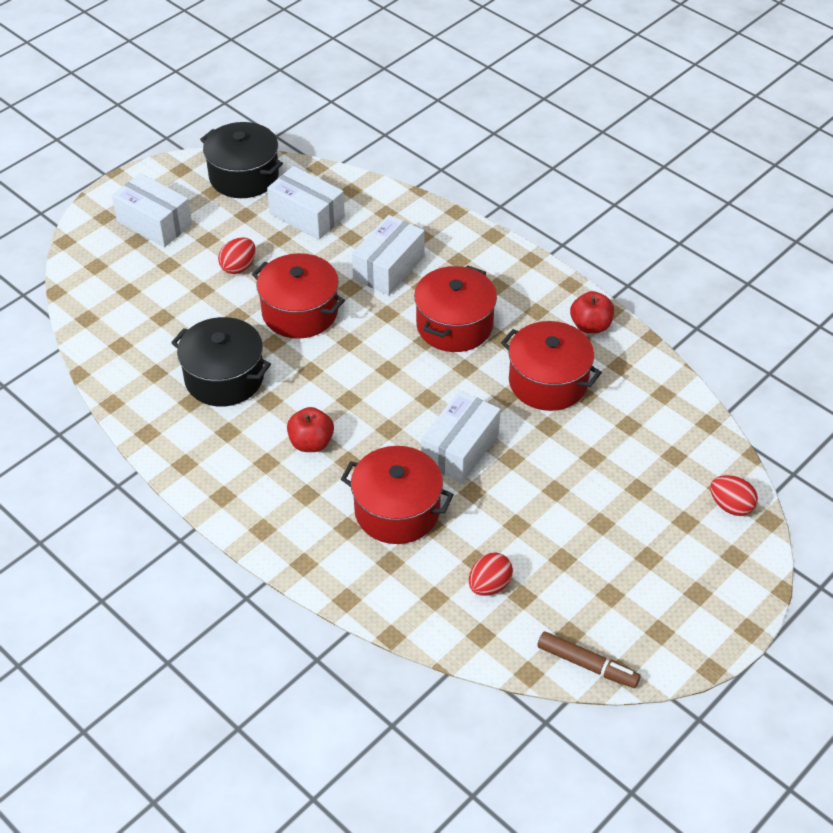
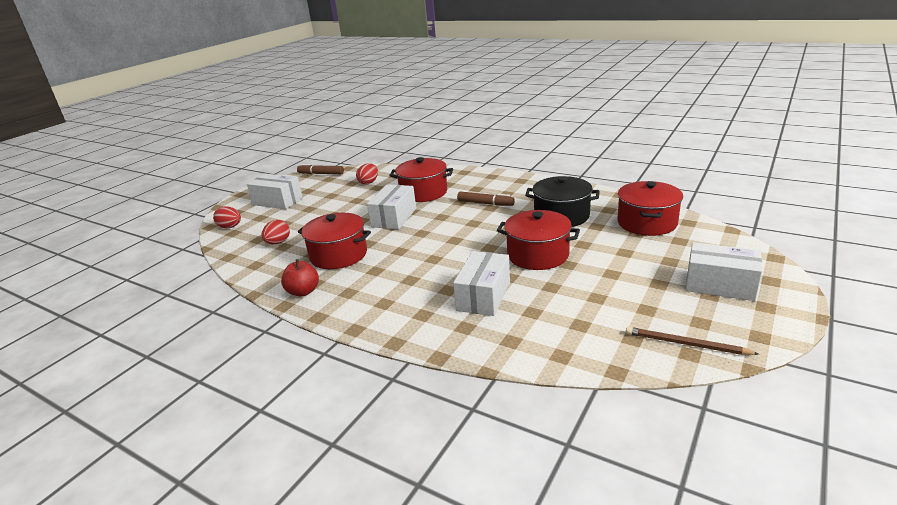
camera: 170 degrees right, 20 degrees down
(238, 267) = (611, 271): red egg -> red egg (278, 242)
(244, 176) = (686, 344): black pot -> brown pencil
(307, 215) = (587, 321): white box -> white box (277, 201)
(311, 443) = (485, 203): red apple -> brown marker
(454, 325) = (414, 271): red pot -> red pot (647, 223)

